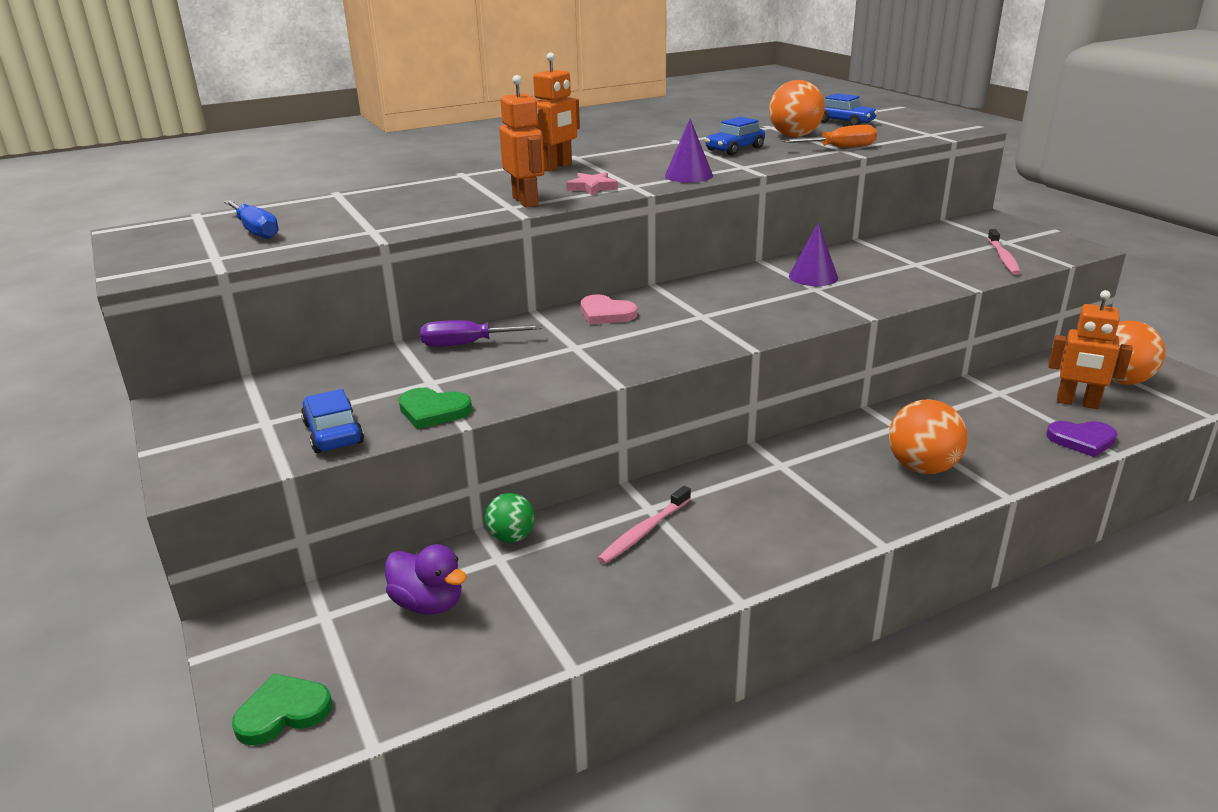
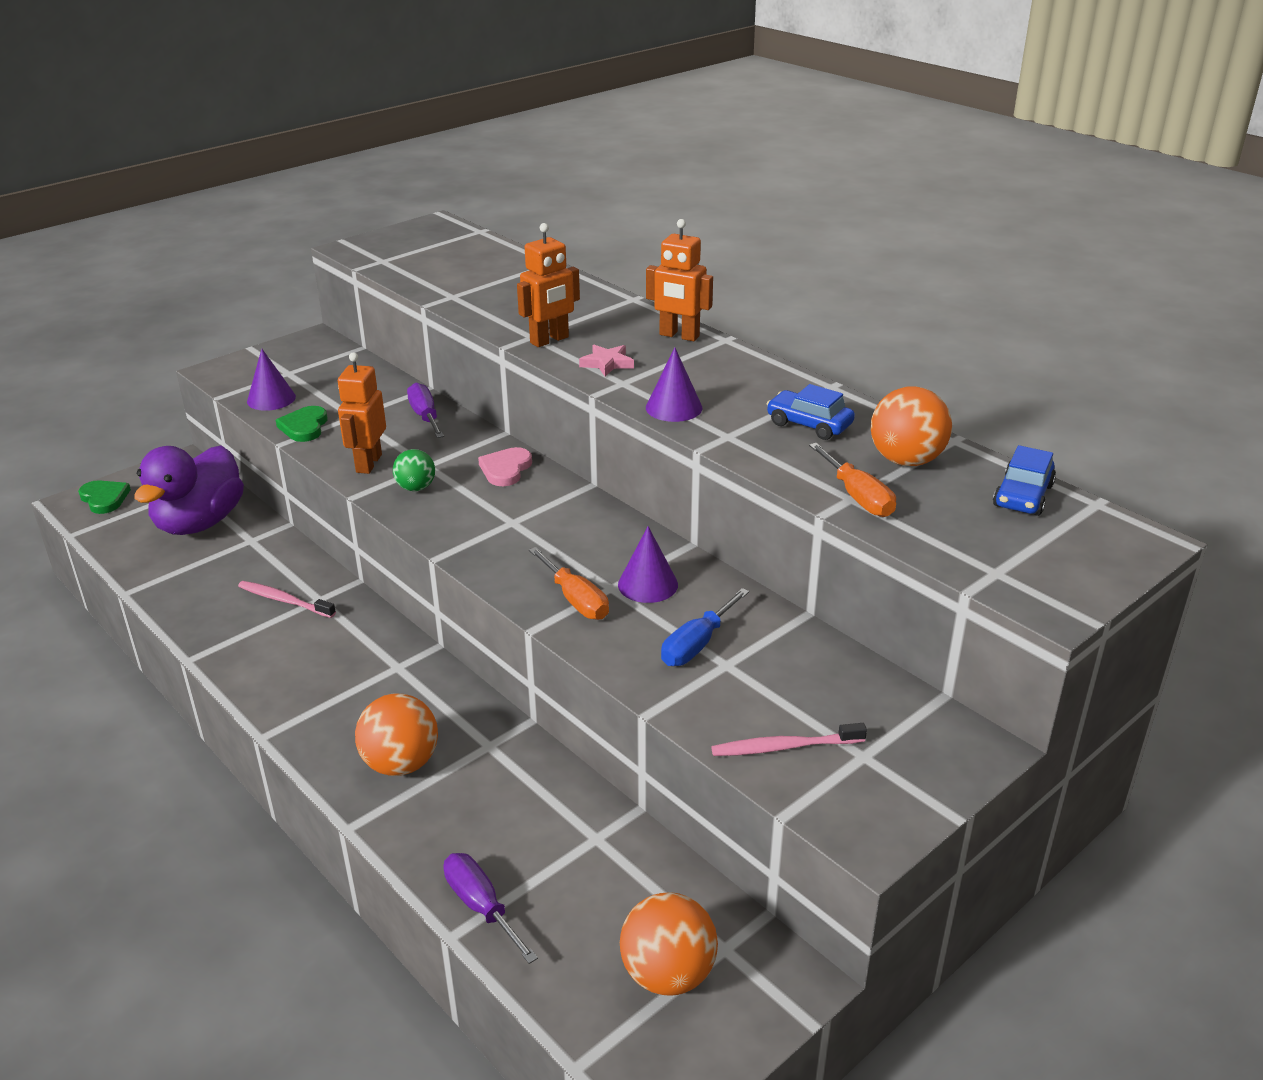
camera: 75 degrees right, 5 degrees up
(256, 231) = (445, 258): blue screwdriver -> blue screwdriver (697, 644)
(333, 433) = (271, 399): blue car -> purple cone
(428, 603) = (200, 523): purple duck -> purple duck, size x1.82
(511, 537) = (277, 540): green ball -> green ball (416, 488)
(831, 300) = (575, 600): none -> orange screwdriver
(1077, 403) = (583, 914): orange robot -> orange robot (368, 463)
(1082, 440) = (481, 906): purple heart -> purple screwdriver

